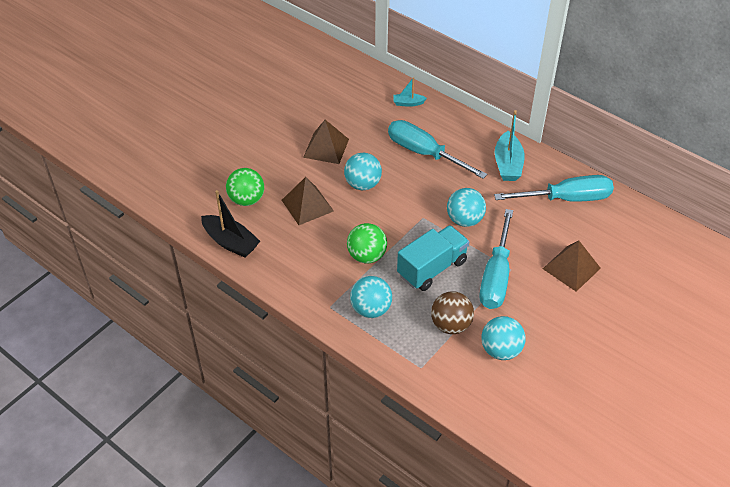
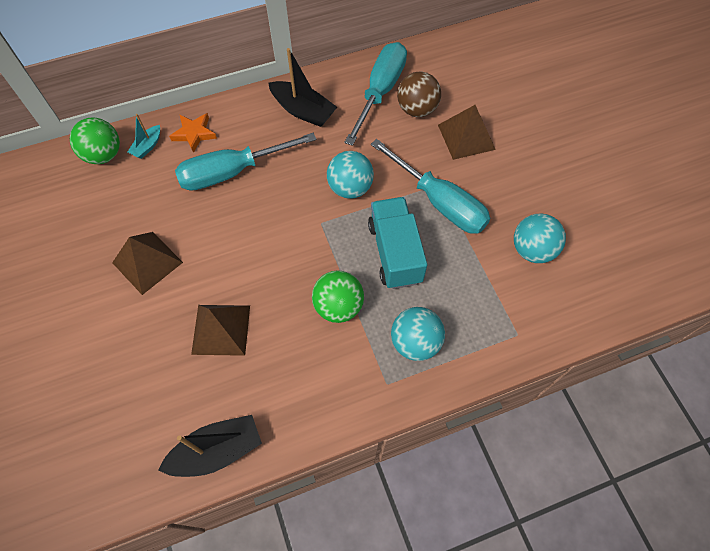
camera: 60 degrees left, 15 degrees up
(246, 200) = (161, 395): green ball -> green ball (104, 155)
(363, 184) = (232, 254): turquoise ball -> none
(437, 119) = (194, 134): none -> orange star
(451, 325) = (478, 276): brown ball -> brown ball (417, 109)
(508, 164) = (303, 111): turquoise boat -> black boat

